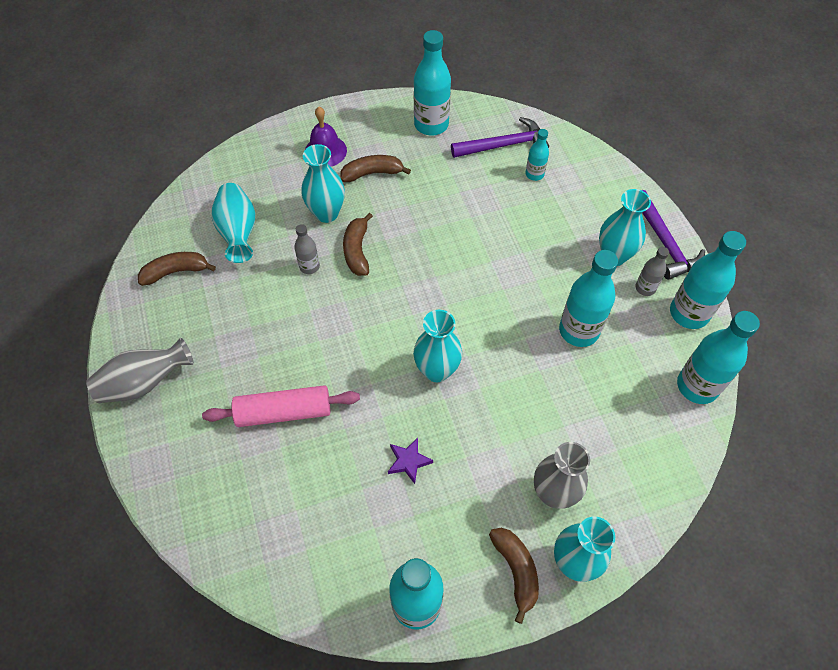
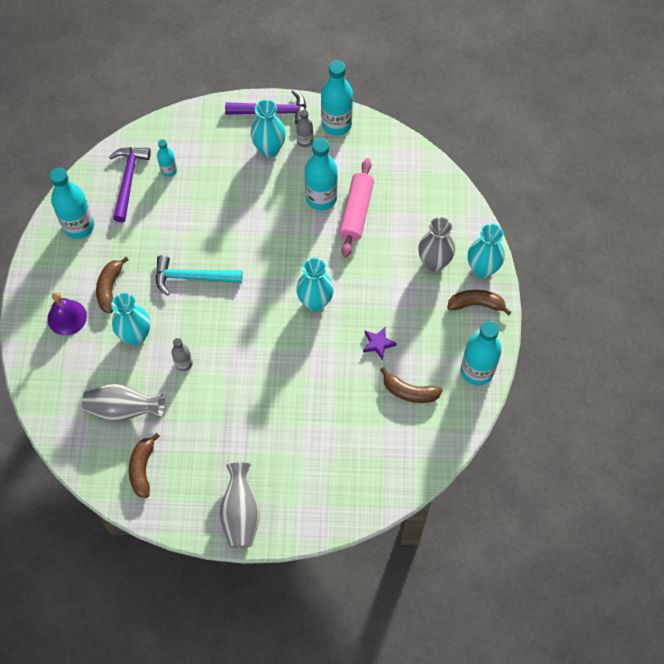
camera: 70 degrees left, 5 degrees up
(238, 232) = (123, 409): turquoise vase -> grey vase
(284, 412) = (307, 416): pink rolling pin -> pink rolling pin (356, 212)
(357, 250) = (184, 323): brown banana -> brown banana (409, 391)
(415, 239) = (192, 277): none -> turquoise hammer
(697, 386) = (392, 145): turquoise bottle -> none

